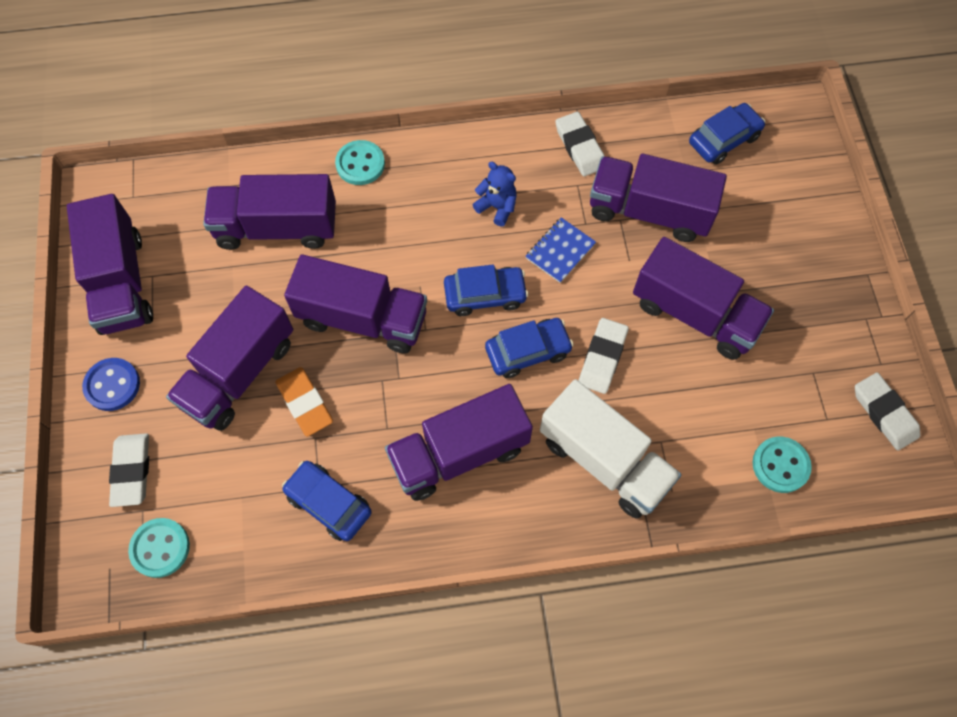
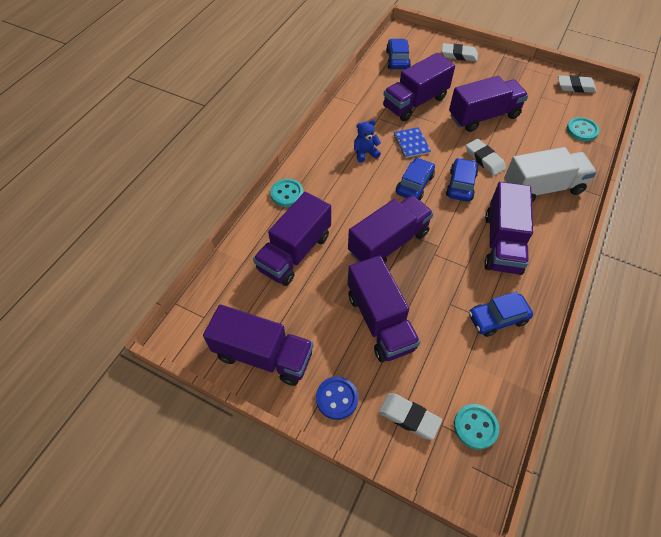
camera: 55 degrees left, 10 degrees down
(305, 403) = (424, 297): orange eraser -> none
(580, 147) = (357, 106): white eraser -> white eraser (459, 55)

